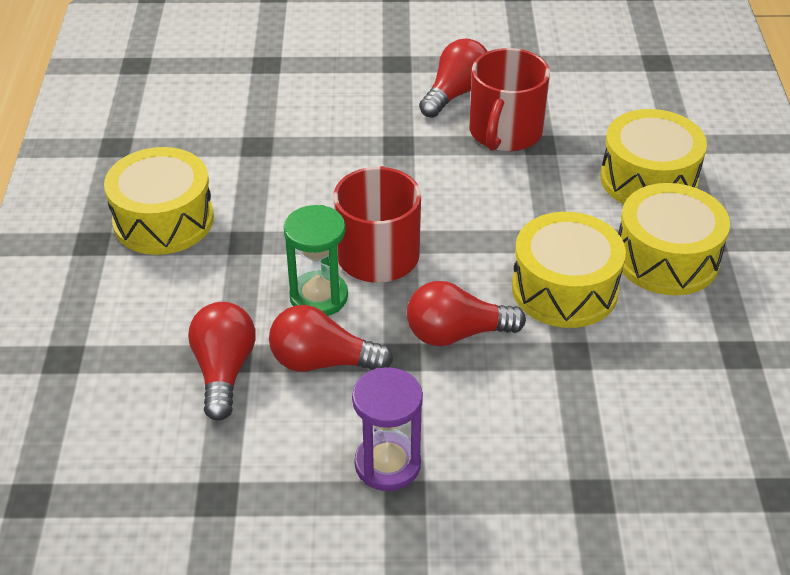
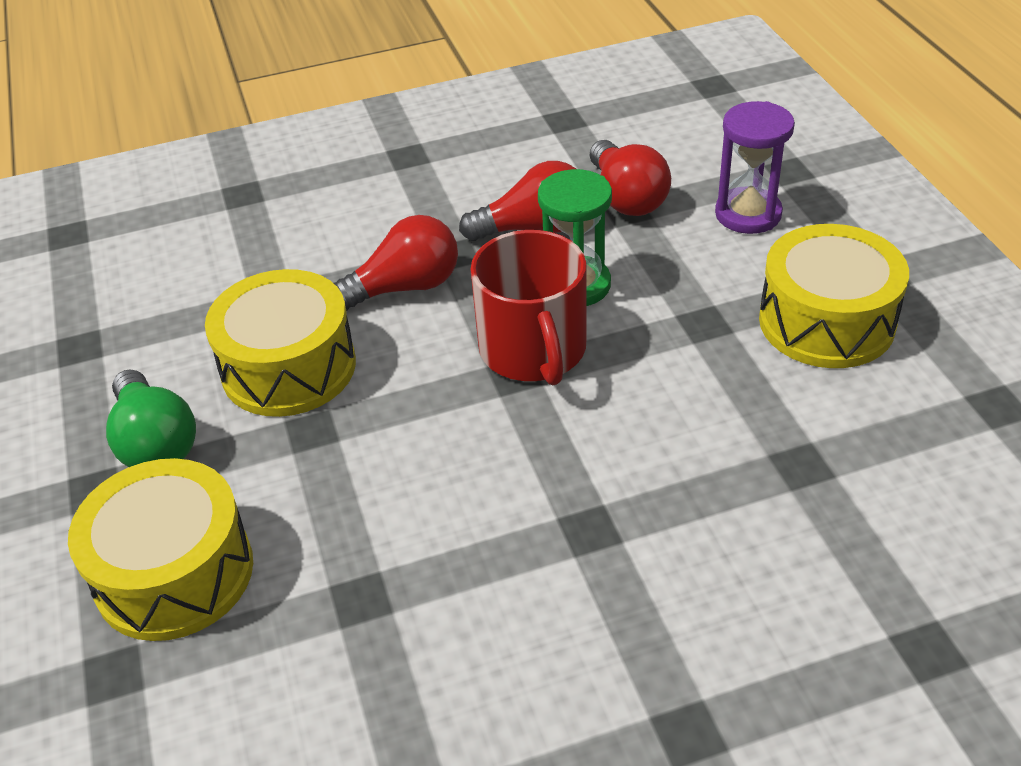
camera: 165 degrees right, 0 degrees up
(387, 464) = (431, 171): purple hourglass -> purple hourglass (748, 214)
(456, 93) = (540, 679): red light bulb -> none
(505, 132) = (424, 607): red mug -> none
(666, 258) = (155, 443): yellow drum -> green light bulb

